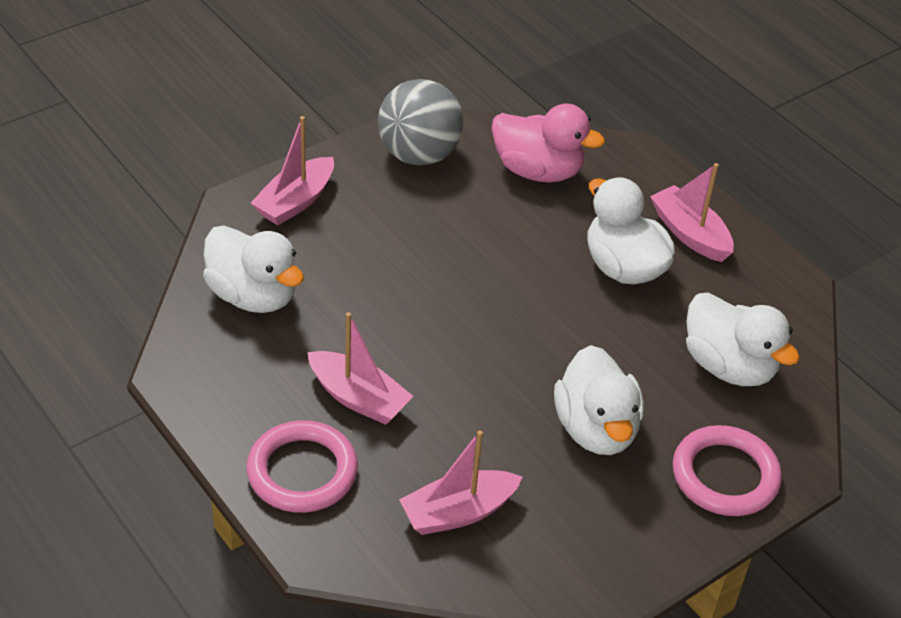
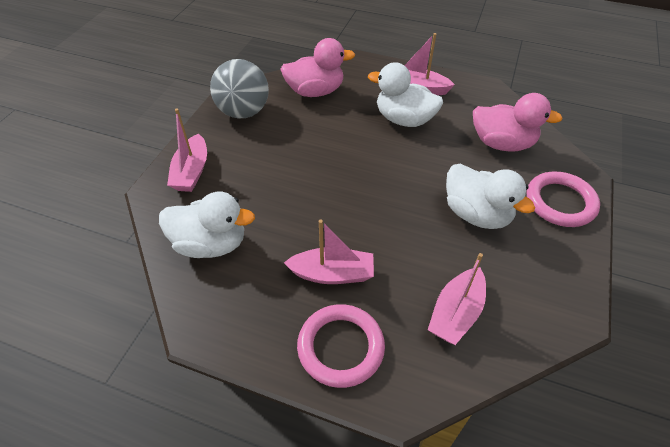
camera: 30 degrees left, 5 degrees up
(728, 366) = (502, 143): white duck -> pink duck

